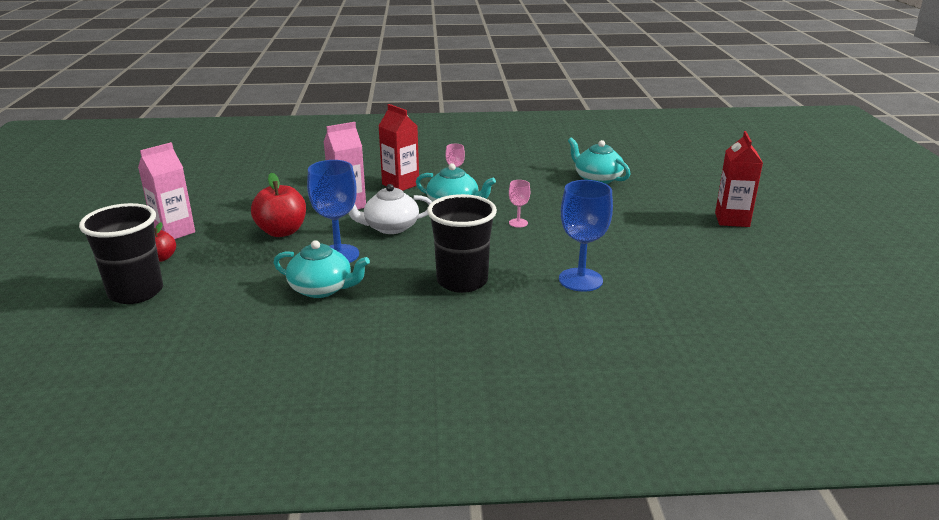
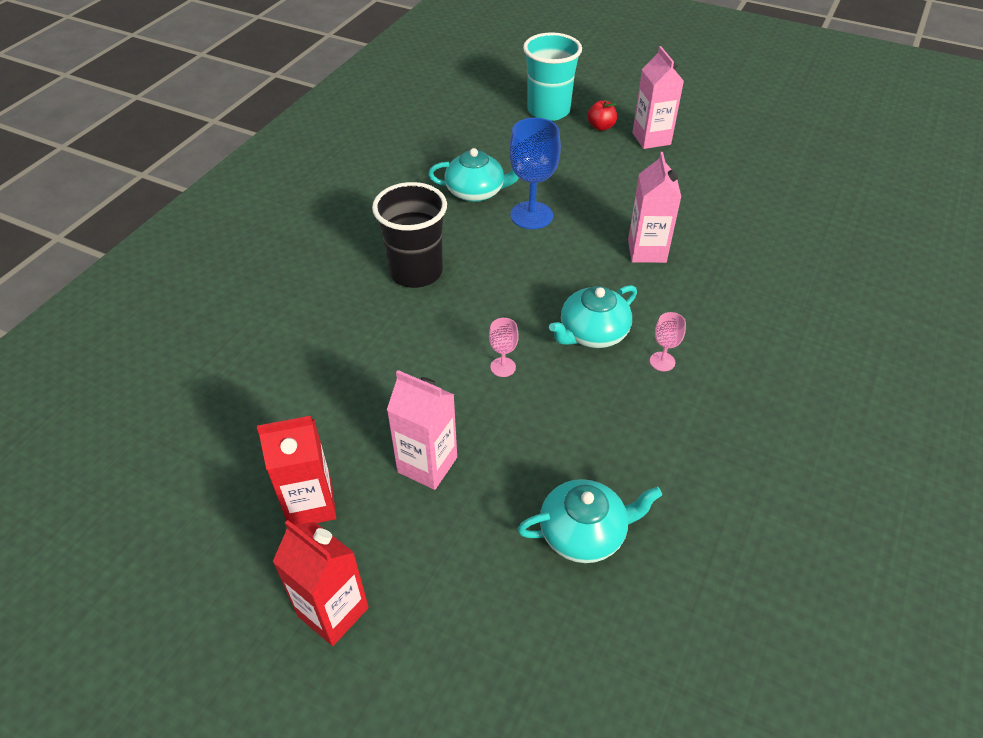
camera: 120 degrees right, 20 degrees up
(136, 292) = (548, 111): black cup -> turquoise cup
(282, 231) = (608, 195): red apple -> none
(322, 289) = (476, 192): turquoise teapot -> turquoise teapot turned 135 degrees counterclockwise
(390, 227) = (567, 264): white teapot -> none
(400, 184) = (685, 310): red carton -> red carton (311, 504)
(580, 280) = (343, 353): blue goblet -> none
(620, 223) = (427, 465): none -> pink carton

